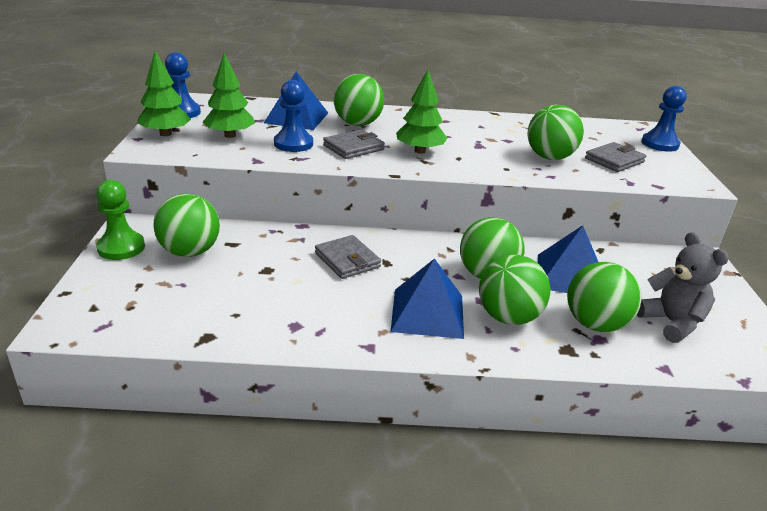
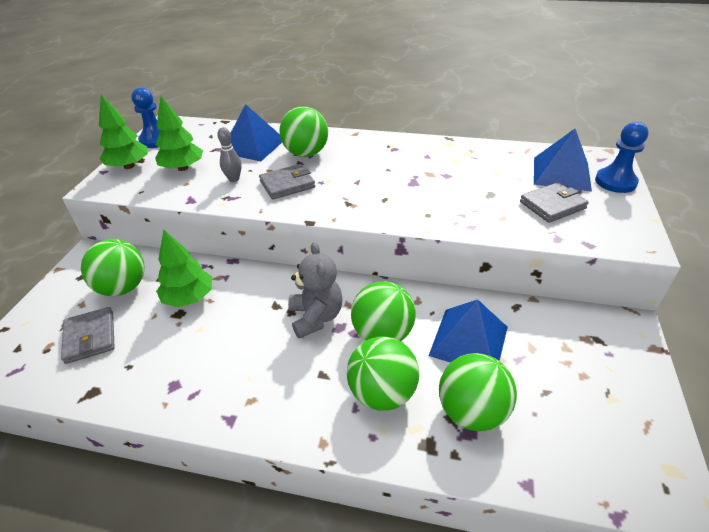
camera: 15 degrees right, 10 degrees up
(121, 247) = (70, 279): green pawn -> none
(293, 144) = (234, 179): blue pawn -> grey bowling pin
(347, 260) = (255, 306): grey wallet -> grey wallet (90, 337)
(419, 151) = (349, 189): green tree -> green tree (189, 298)
(428, 313) = (303, 380): blue pyramid -> blue pyramid (561, 173)
(550, 157) = (481, 200): green ball -> none
(671, 323) = (559, 418): grey teddy bear -> grey teddy bear (316, 317)

